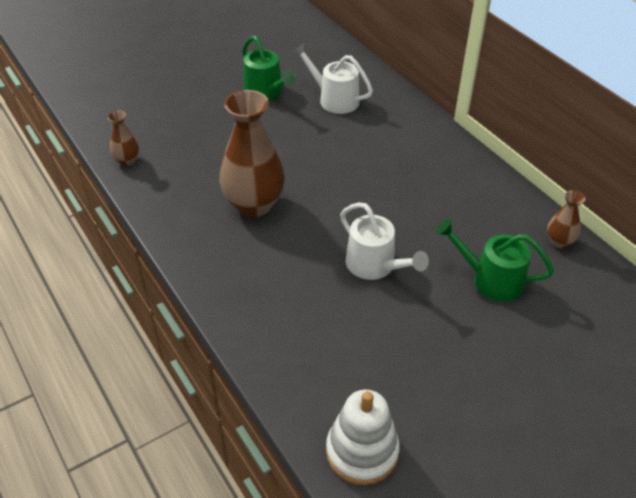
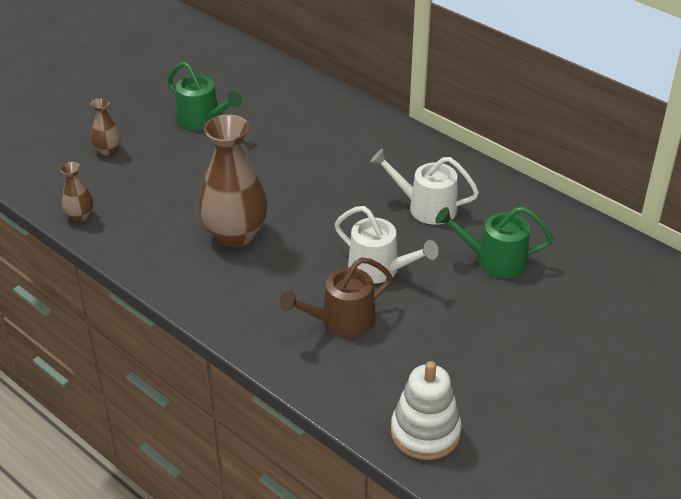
camera: 15 degrees left, 5 degrees down
(320, 311) = (341, 321): none -> brown watering can
(334, 99) = (278, 116): white watering can -> white watering can (425, 207)
(559, 242) = (547, 214): brown vase -> brown vase (108, 150)

